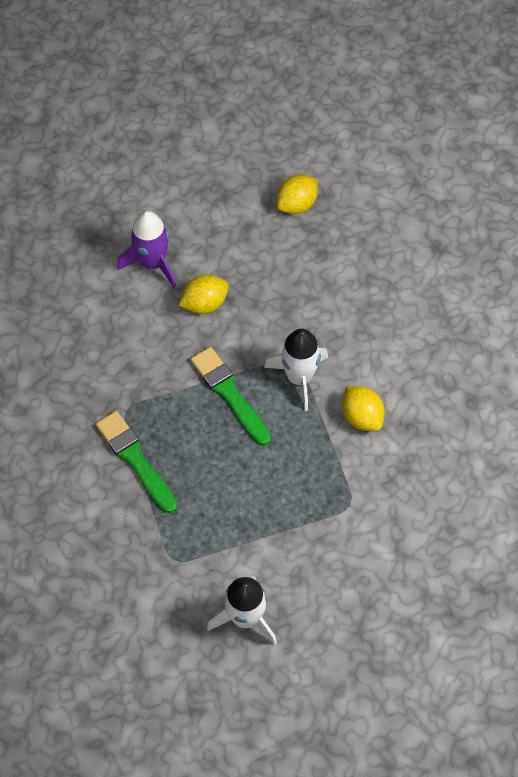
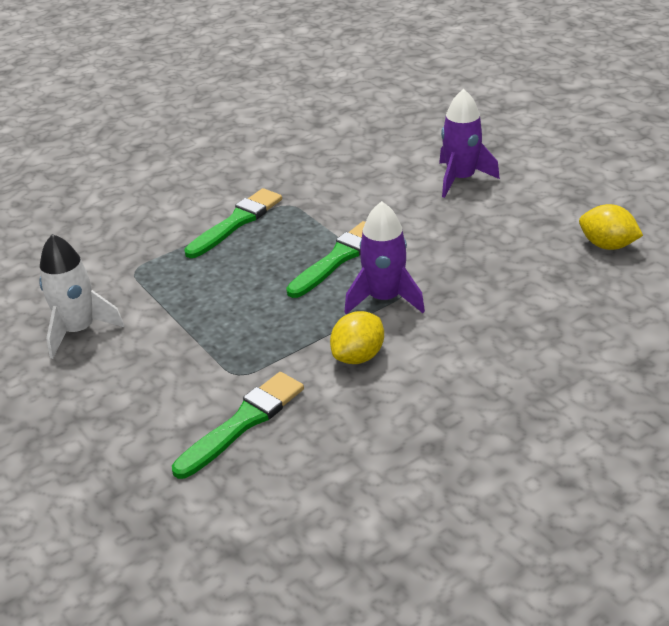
camera: 75 degrees right, 25 degrees down
(204, 303) = (436, 218): yellow lemon -> none
(299, 377) = (384, 299): white rocket -> purple rocket
(406, 513) = (243, 422): none -> green brush

